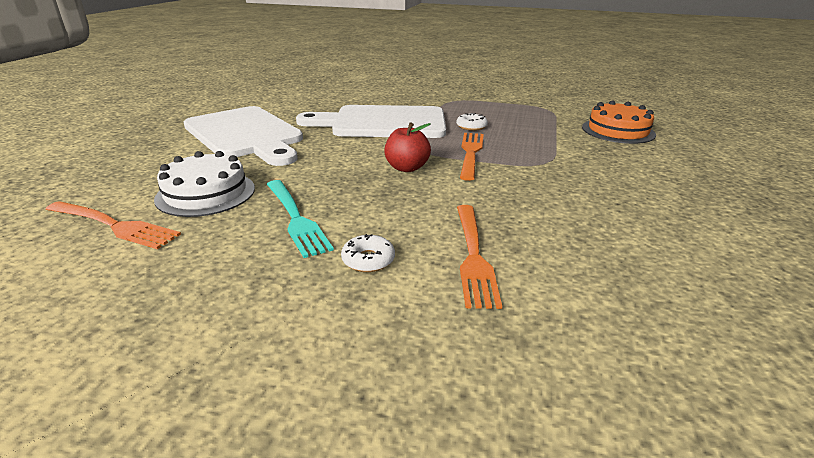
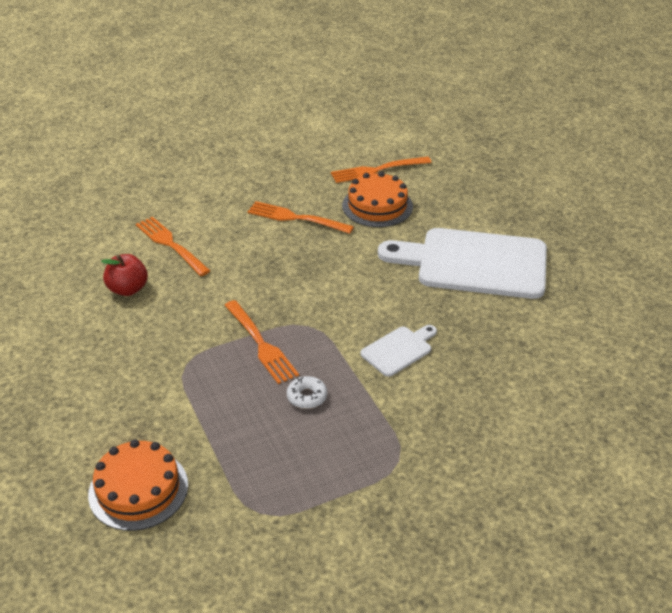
camera: 140 degrees right, 10 degrees up
(206, 193) = (377, 206): white cake -> orange cake
(296, 219) = (295, 218): turquoise fork -> orange fork
(368, 260) = (223, 216): white donut -> none
(383, 123) = (399, 350): white cutting board -> white cutting board, size x0.45
(406, 168) = (290, 294): red apple -> red apple (128, 289)

